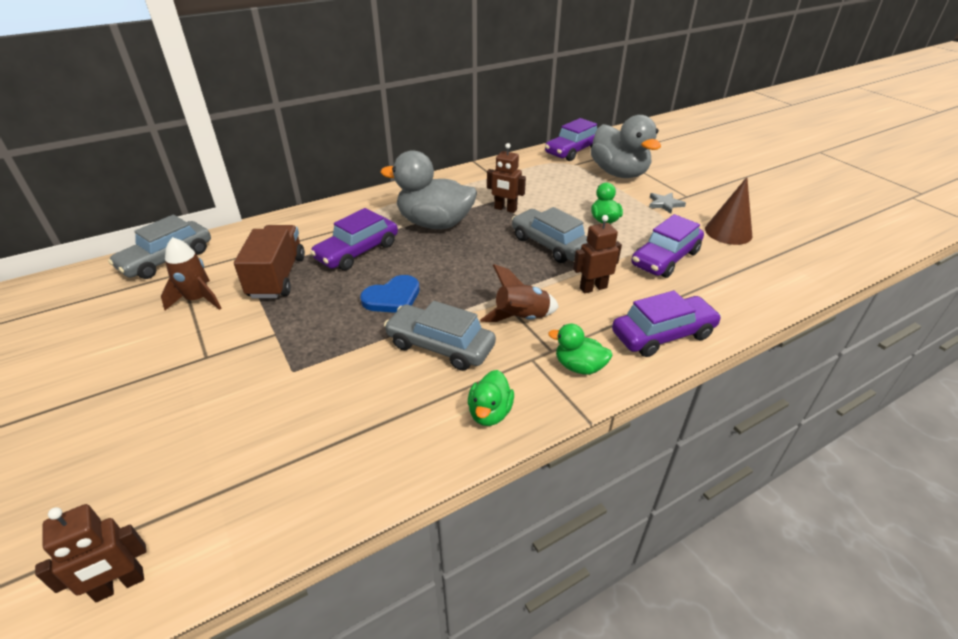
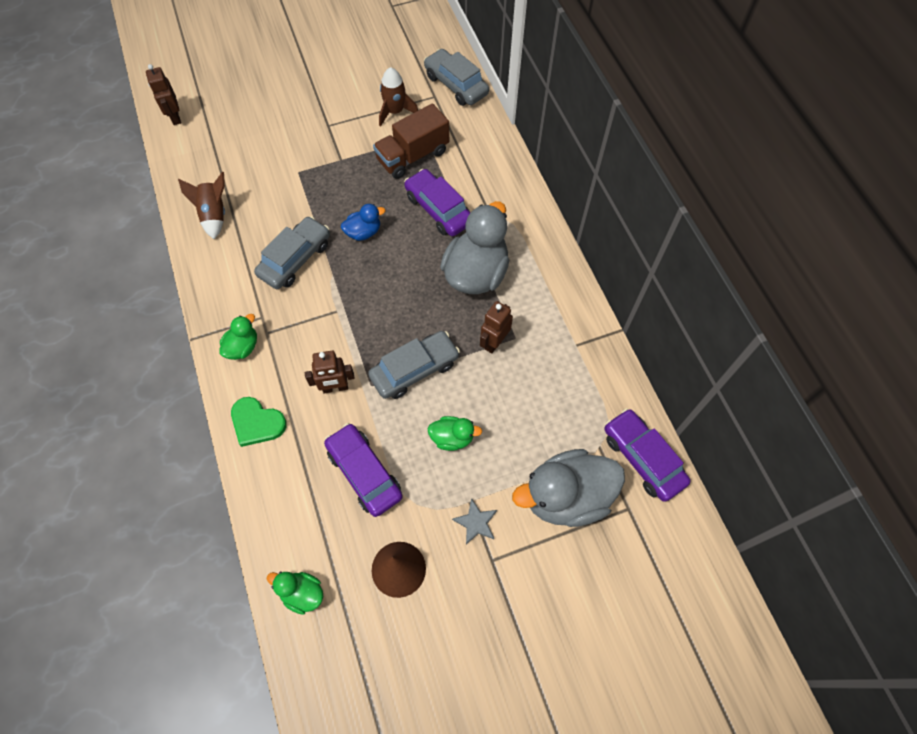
camera: 100 degrees right, 25 degrees up
(277, 277) = (413, 156): brown truck -> brown truck turned 135 degrees clockwise
(393, 297) = (363, 232): blue heart -> blue duck
(490, 413) = (220, 280): green duck -> green duck (302, 593)
(521, 318) = (310, 320): brown rocket -> brown rocket (214, 215)
(593, 288) = (335, 387): brown robot -> brown robot turned 90 degrees clockwise
(663, 335) = (257, 423): purple car -> green heart

